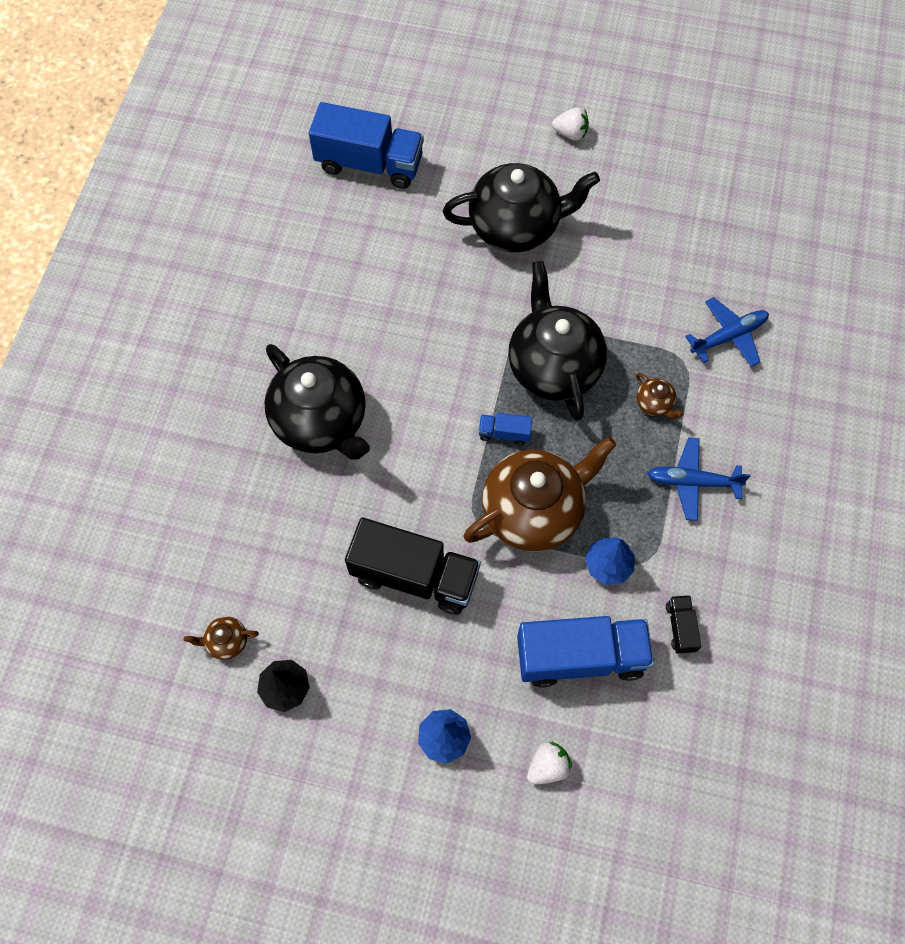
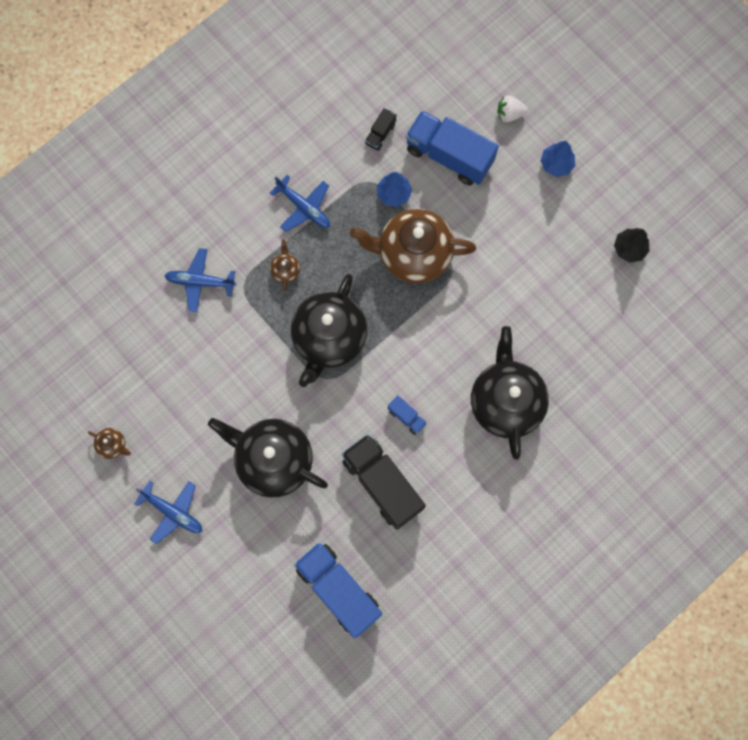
camera: 145 degrees left, 10 degrees up
(226, 641) = (648, 298): brown teapot -> brown teapot (112, 445)
(414, 576) = (512, 263): black truck -> black truck (382, 484)
(504, 433) = (394, 315): blue truck -> blue truck (406, 417)
(570, 133) = (173, 512): white strawberry -> blue plane

